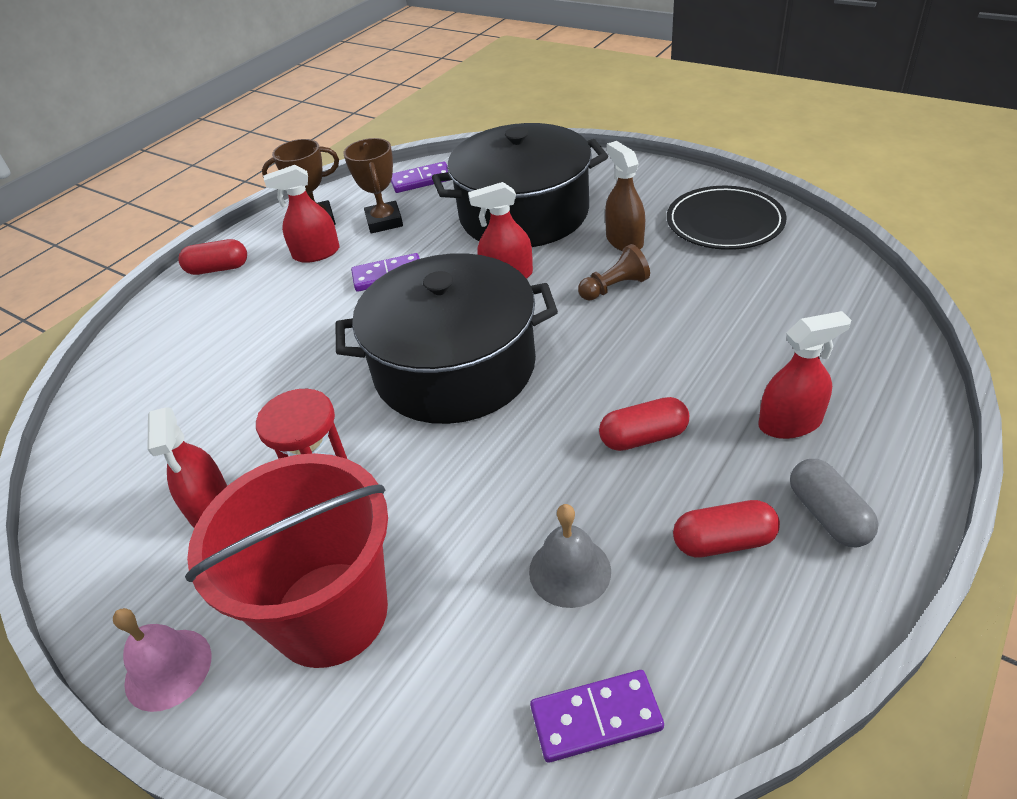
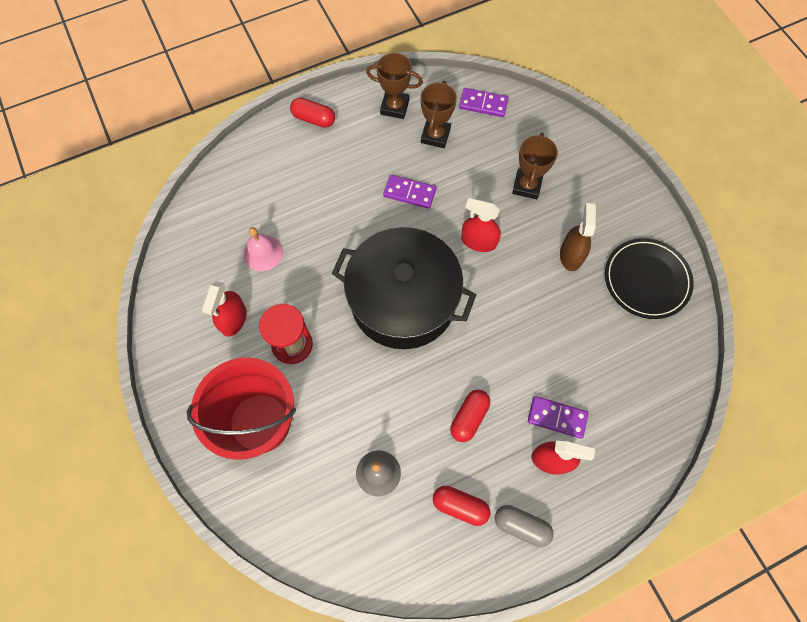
camera: 25 degrees right, 25 degrees up
(168, 669) = (179, 406): pink bell -> pink bell (263, 253)
(316, 253) = (378, 142): red spray bottle -> none
(524, 214) = (527, 186): black pot -> brown trophy
(596, 718) = (341, 552): purple domino -> purple domino (557, 418)
(614, 287) = (535, 294): brown pawn -> none
(643, 437) = (469, 418): red capsule -> red capsule turned 75 degrees counterclockwise
(827, 515) = (521, 526): grey capsule -> grey capsule turned 75 degrees counterclockwise

